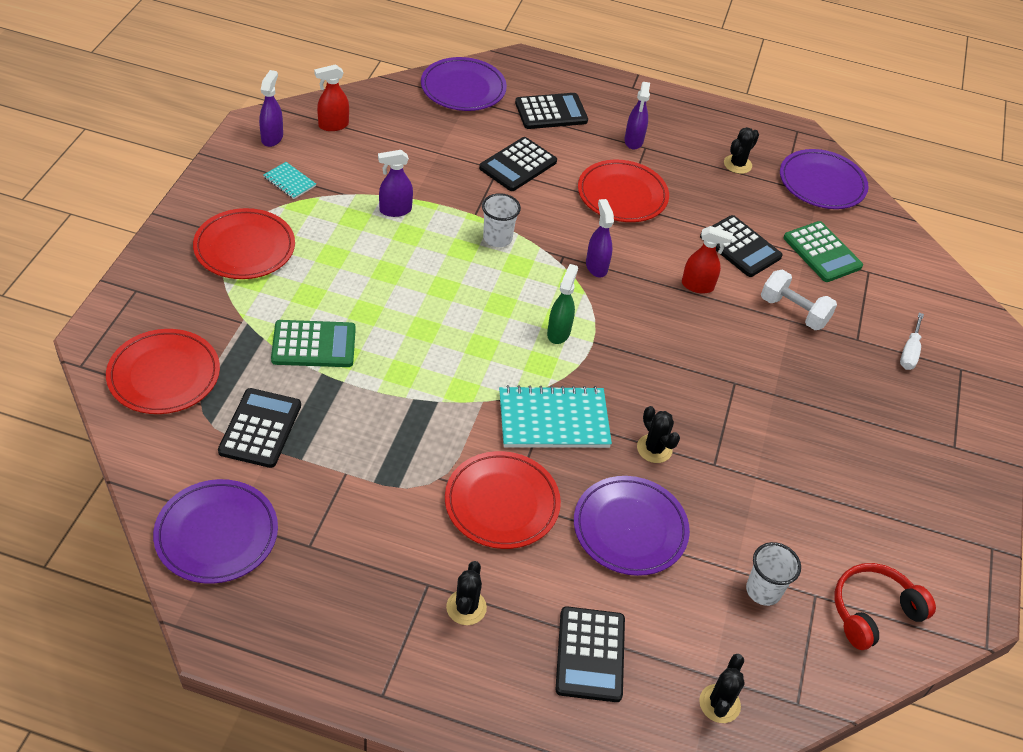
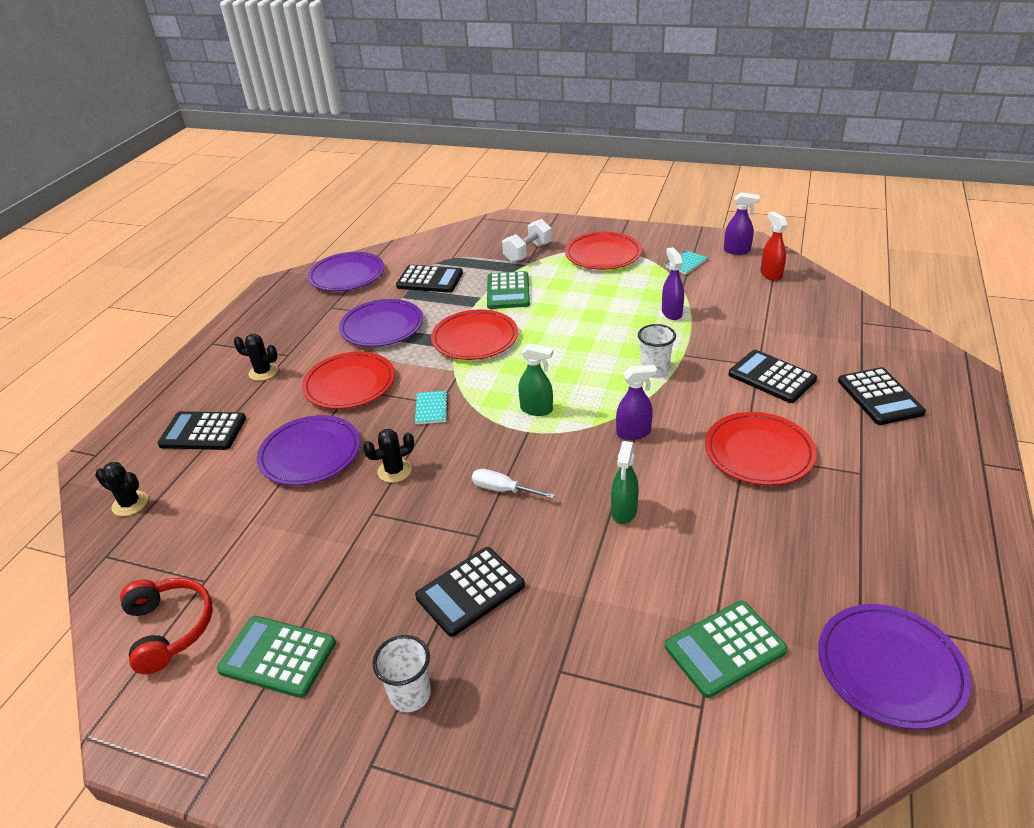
camera: 100 degrees right, 10 degrees down
(164, 375) = (476, 243): red plate -> red plate (475, 339)
(463, 88) = (879, 337): purple plate -> purple plate (382, 327)
(553, 420) = (431, 408): turquoise notebook -> turquoise notebook, size x0.49
(633, 141) = (867, 463): purple spray bottle -> none
(697, 286) = (624, 511): red spray bottle -> green spray bottle
(737, 164) = (878, 564): black cactus -> none
(740, 247) = (705, 556): black calculator -> black calculator (470, 591)
(763, 591) = (222, 540): white cup -> white cup (410, 694)
(793, 312) = (598, 602): white dumbbell -> white dumbbell (527, 253)
(883, 518) = (277, 657): none -> green calculator
(909, 352) = (542, 737): white screwdriver -> white screwdriver (503, 490)

